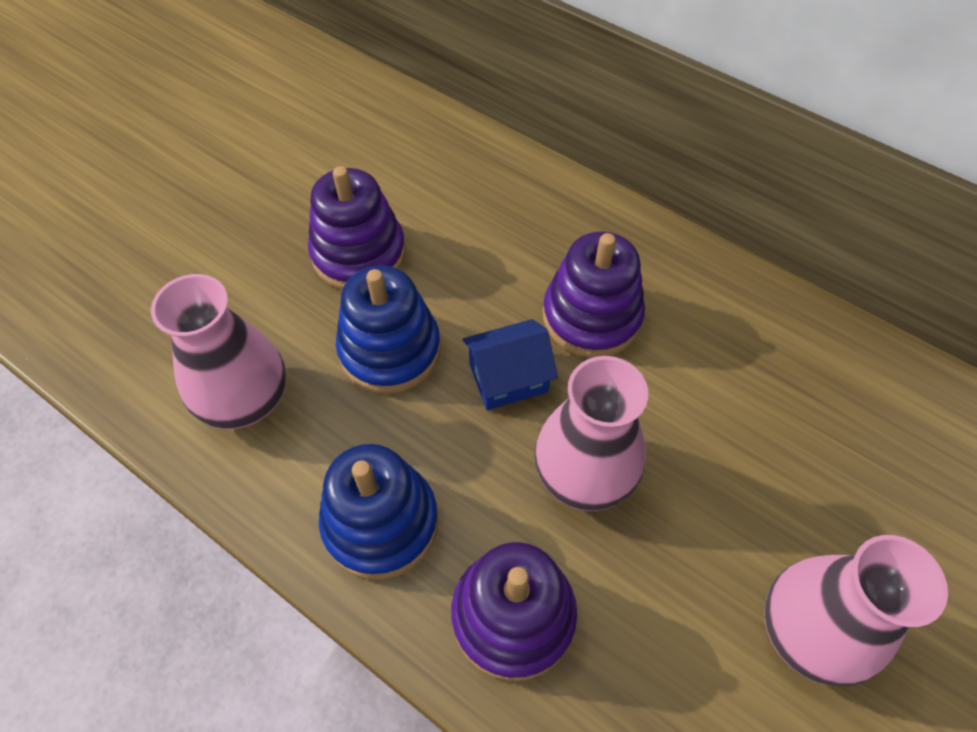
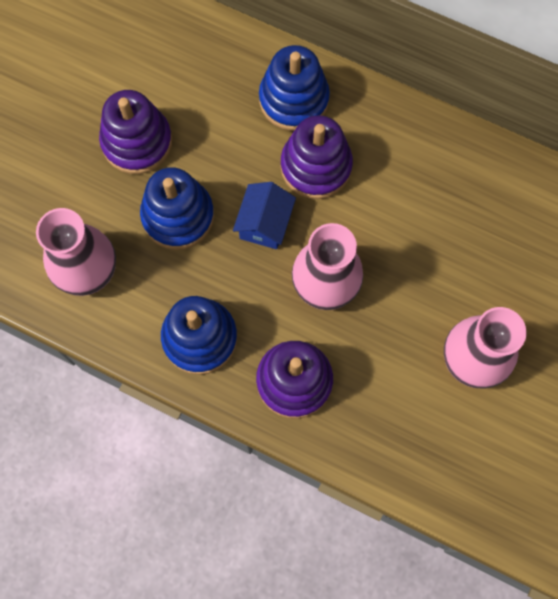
camera: 10 degrees left, 15 degrees up
(508, 378) = (265, 223): blue house -> blue house turned 45 degrees counterclockwise
(573, 234) = (294, 99): none -> blue stacking toy

